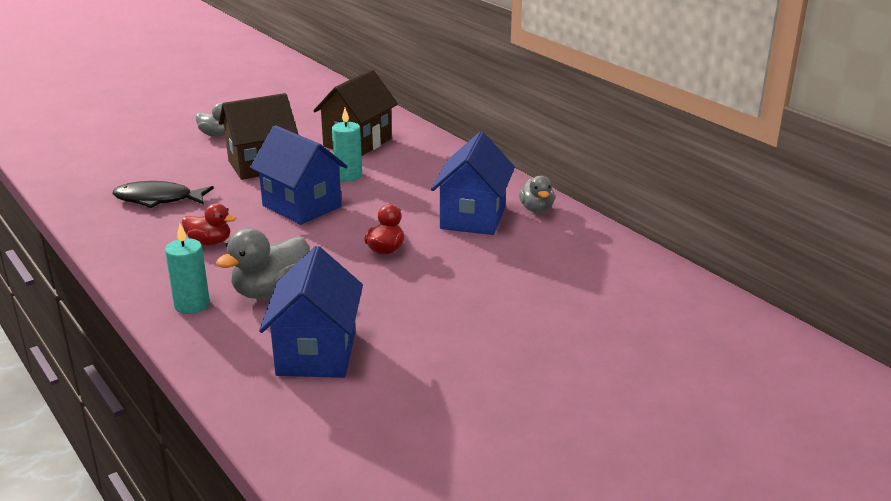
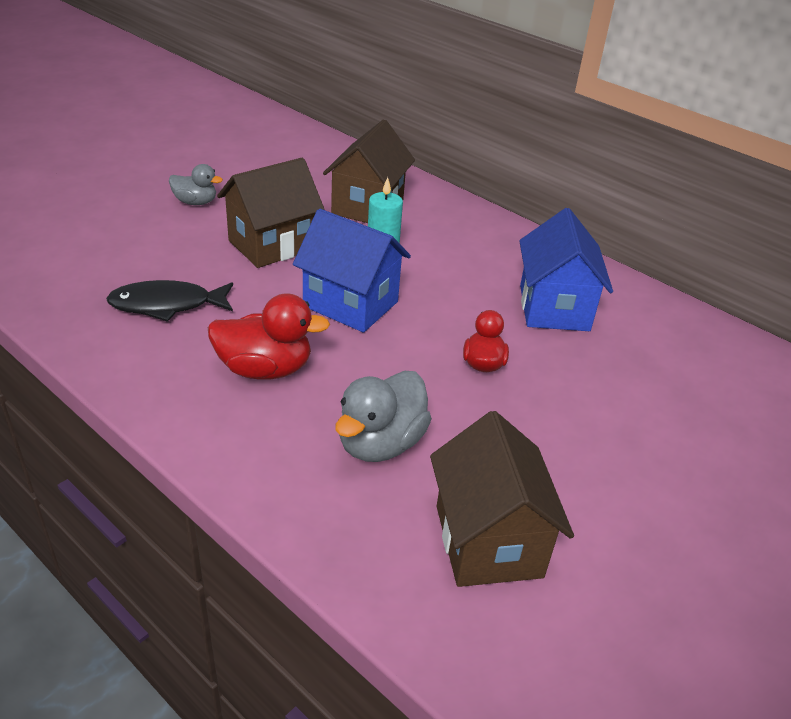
camera: 15 degrees left, 10 degrees up
(192, 305) = (290, 476): turquoise candle -> none
(210, 242) = (265, 369): red duck -> red duck, size x1.61
(316, 353) = (488, 541): blue house -> brown house
(536, 209) = (614, 291): grey duck -> none

